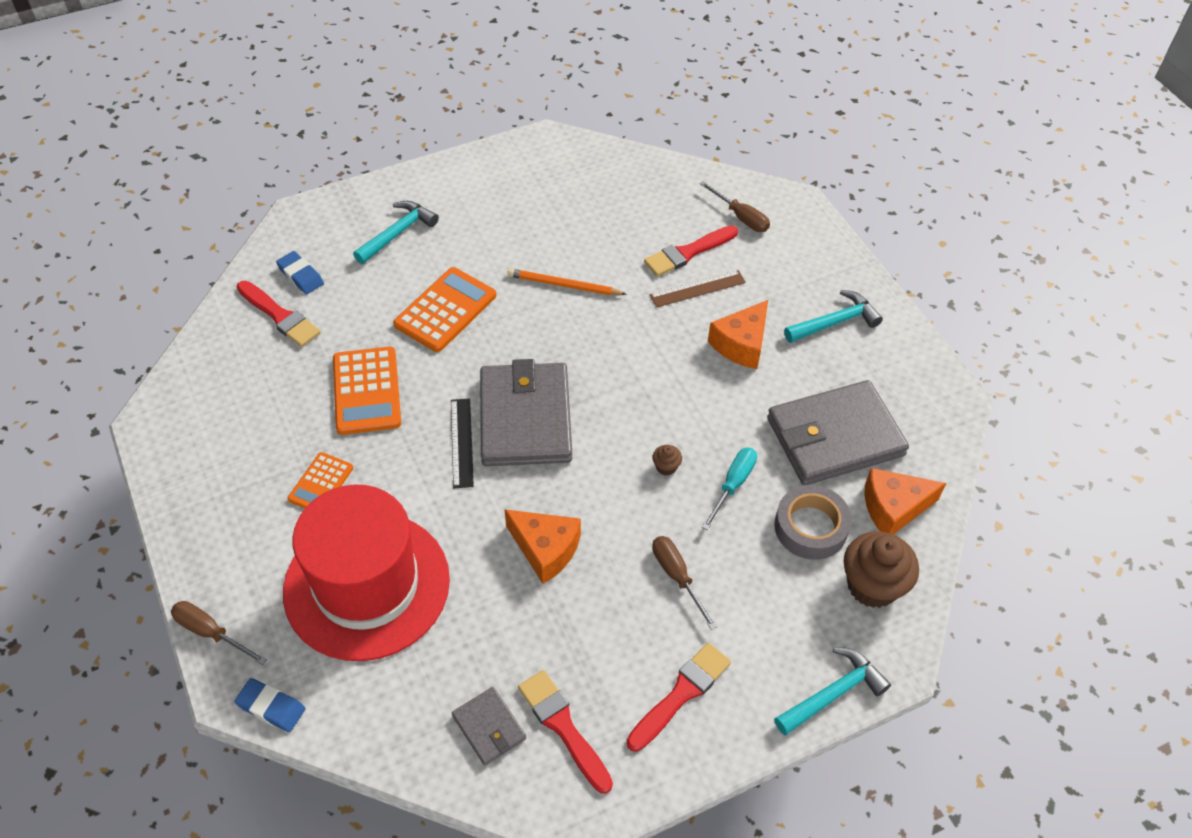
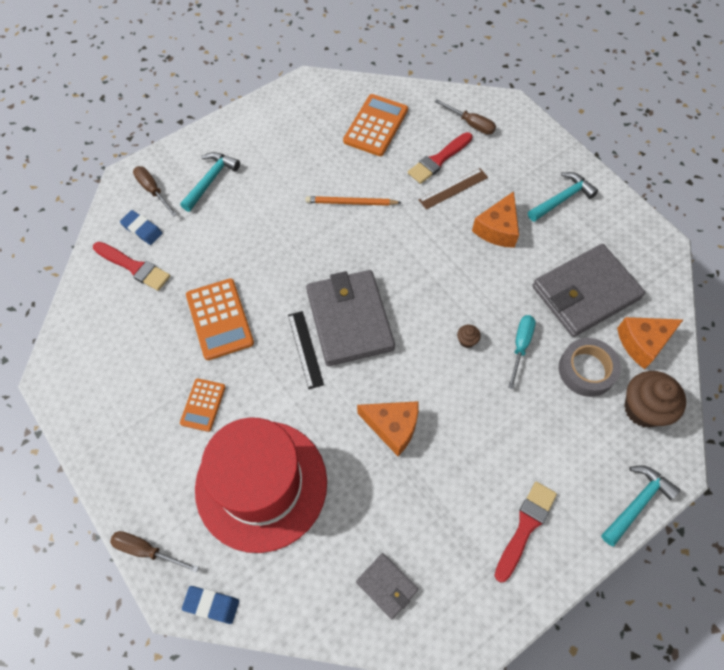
camera: 10 degrees left, 10 degrees up
(445, 310) = (264, 239): orange calculator -> orange calculator (376, 125)
(563, 727) = (443, 573): red brush -> none
(677, 577) = (498, 430): brown screwdriver -> brown screwdriver (153, 190)

